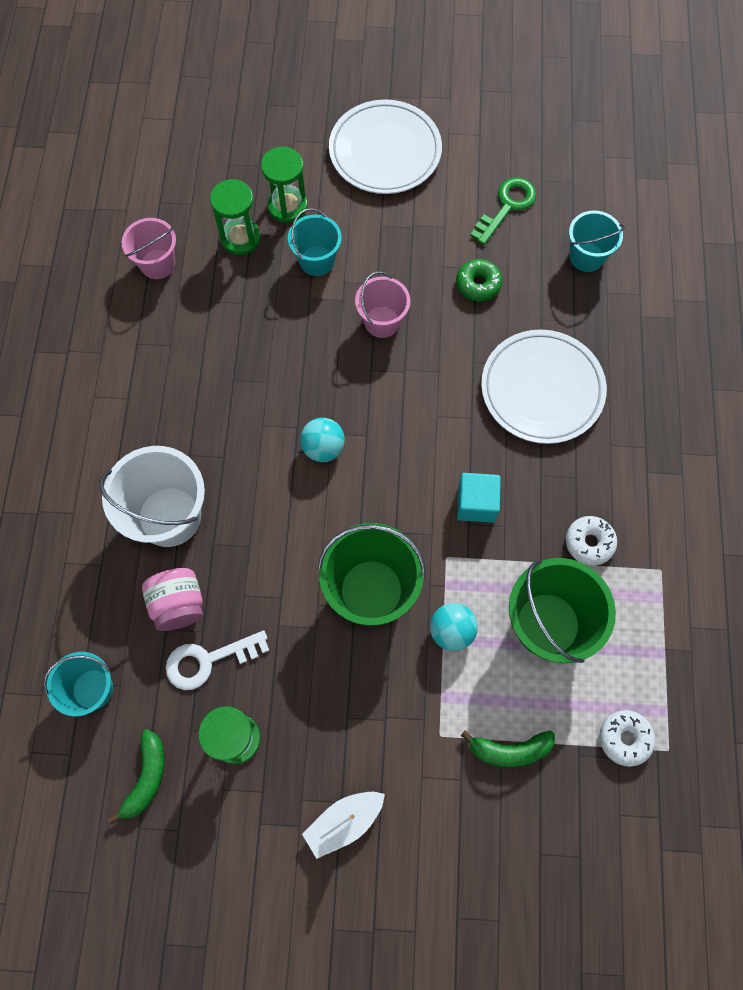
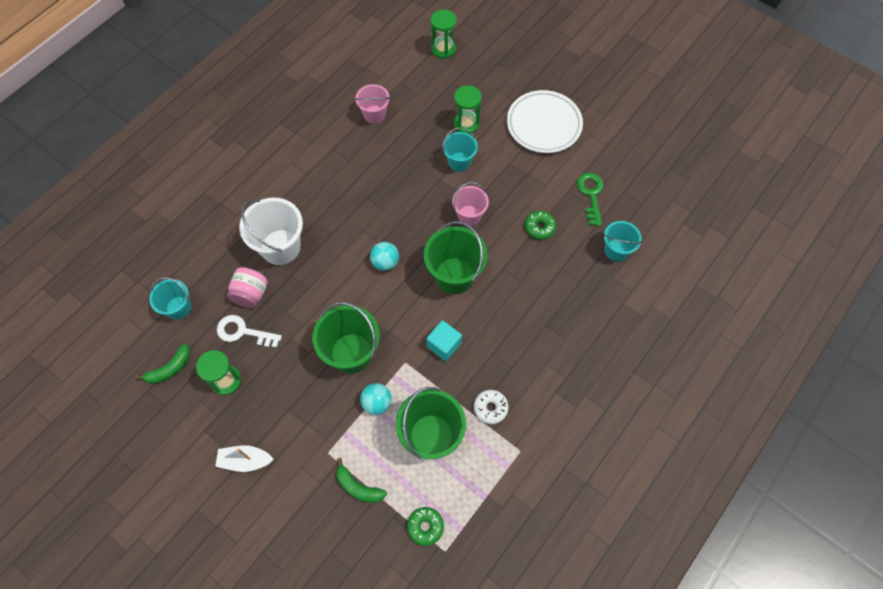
camera: 35 degrees right, 5 degrees down
(240, 238) = (428, 126): green hourglass -> green hourglass (443, 49)
(422, 409) = (454, 275): none -> green bucket
(507, 206) = (591, 194): green key -> green key turned 75 degrees counterclockwise
(542, 389) = (530, 307): white plate -> none
(624, 738) = (425, 527): white donut -> green donut

